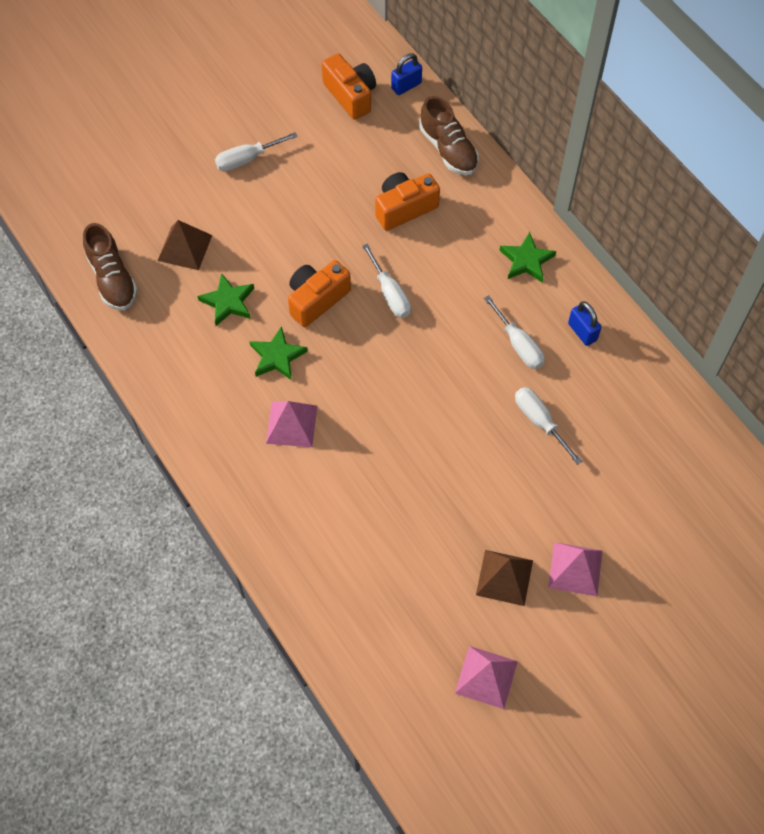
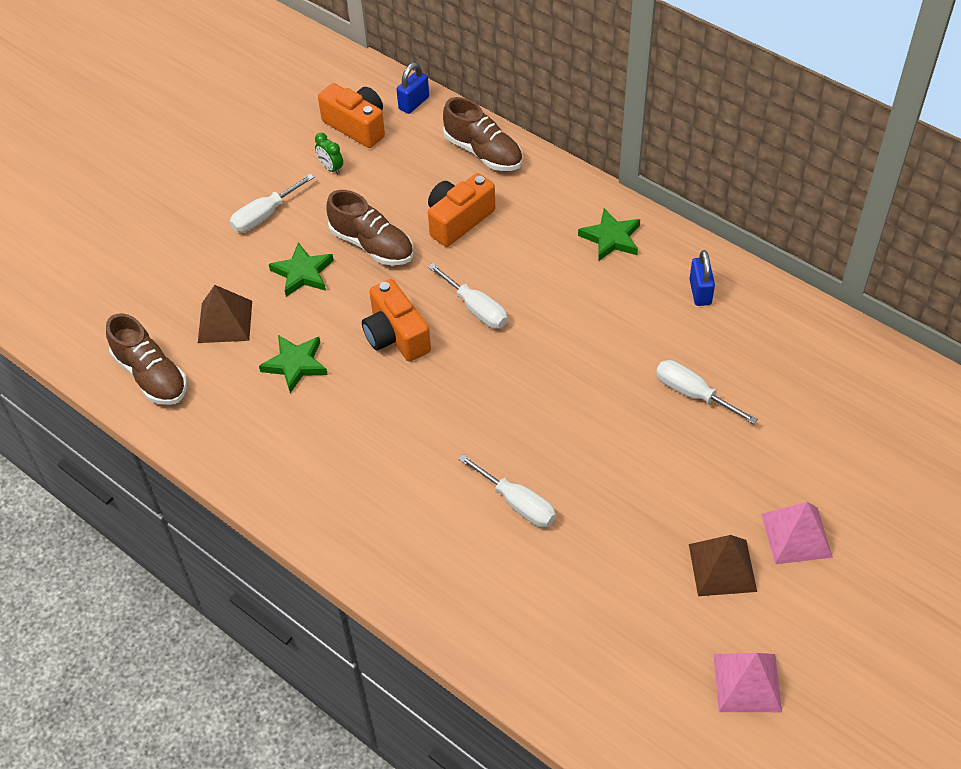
camera: 15 degrees left, 10 degrees down
(277, 356) = (373, 406): green star -> green star (303, 273)
(291, 424) = (416, 473): pink pyramid -> none
(315, 130) = (331, 168): none -> green clock
(316, 299) = (396, 336): orange camera -> orange camera turned 60 degrees counterclockwise
(325, 211) = (372, 245): none -> brown shoe
(518, 345) = (637, 323): white screwdriver -> white screwdriver (517, 503)
(582, 332) = (700, 292): blue padlock -> blue padlock turned 45 degrees clockwise

